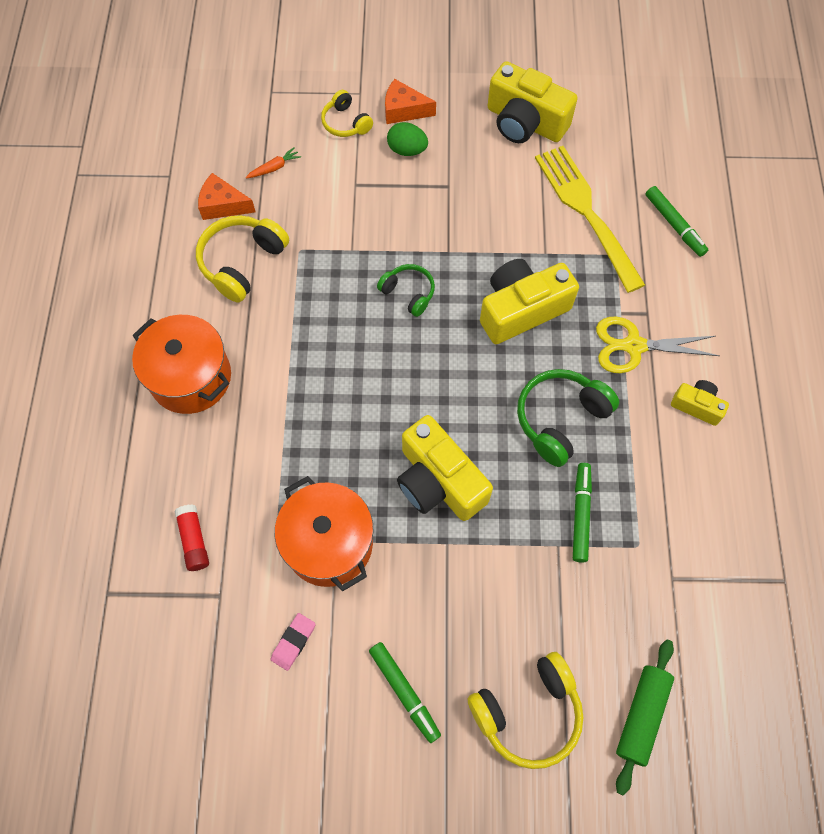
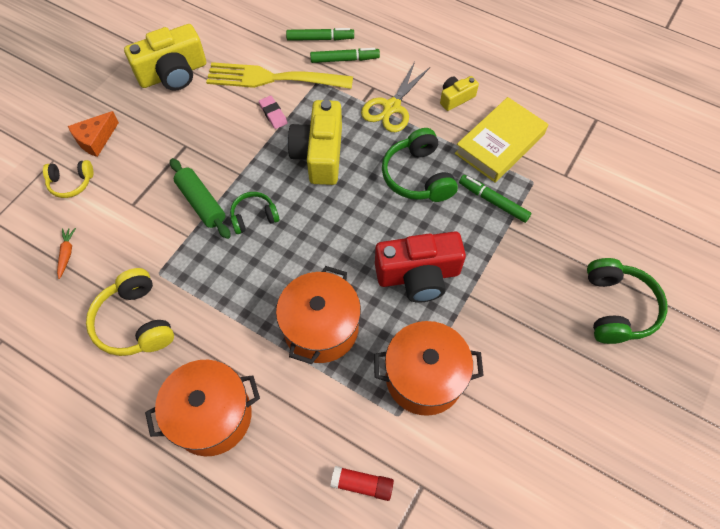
camera: 60 degrees left, 5 degrees down
(223, 205) = (68, 310): orange cheese -> none
(293, 642) = (490, 444): pink eraser -> pink eraser (273, 114)
(326, 420) = (321, 328): none -> orange pot
(404, 692) = (567, 382): green marker -> green marker (345, 59)
(407, 150) = (132, 155): green egg -> none
(438, 481) = (418, 275): yellow camera -> red camera
(528, 712) = (617, 308): yellow headphones -> green headphones
(641, 715) = (648, 242): green rolling pin -> green rolling pin (201, 203)
(665, 484) = (500, 144): none -> yellow book

